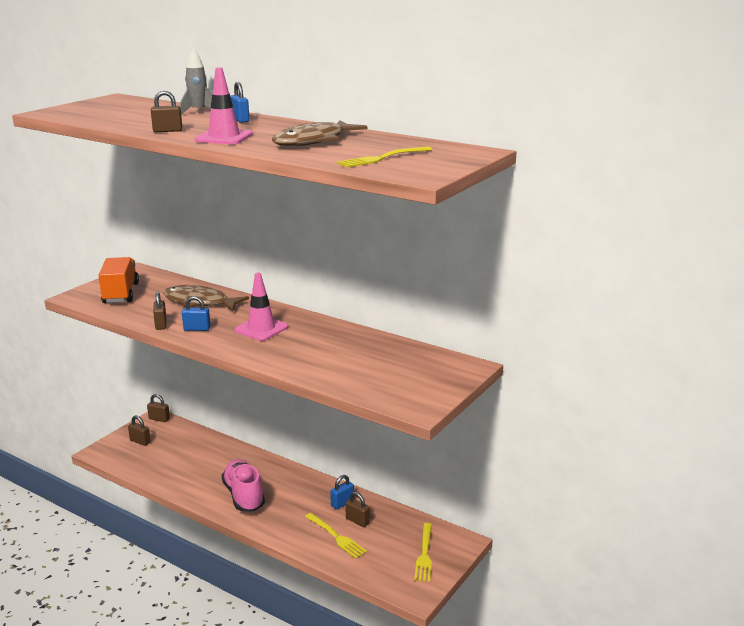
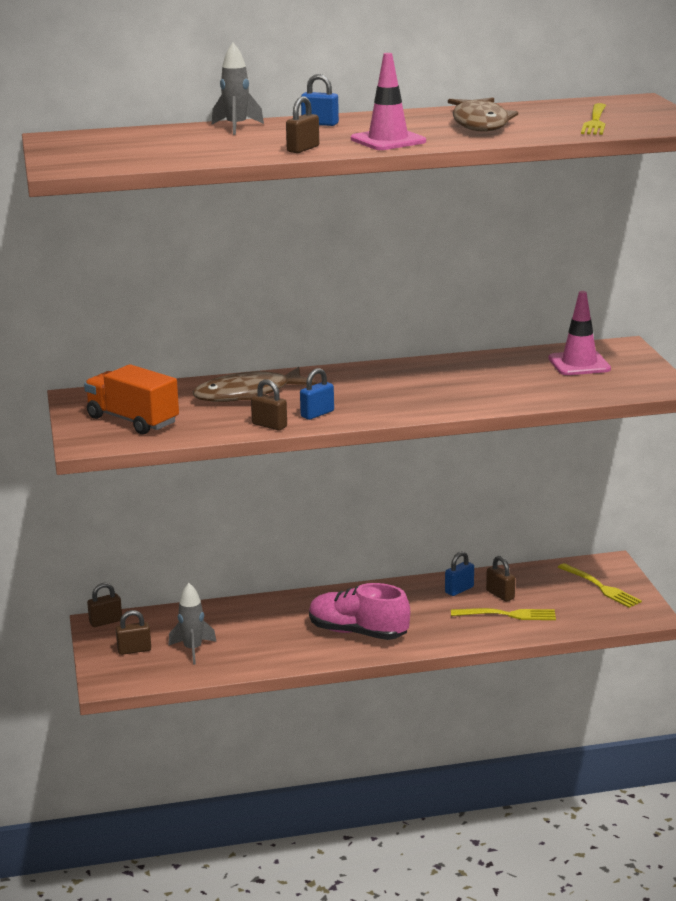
camera: 45 degrees left, 0 degrees up
(160, 457) = (193, 650): none -> grey rocket
(261, 329) = (378, 389): pink traffic cone -> pink traffic cone (579, 364)
(342, 503) = (459, 590): blue padlock -> blue padlock turned 45 degrees clockwise
(357, 521) = (500, 595): brown padlock -> brown padlock turned 60 degrees clockwise

